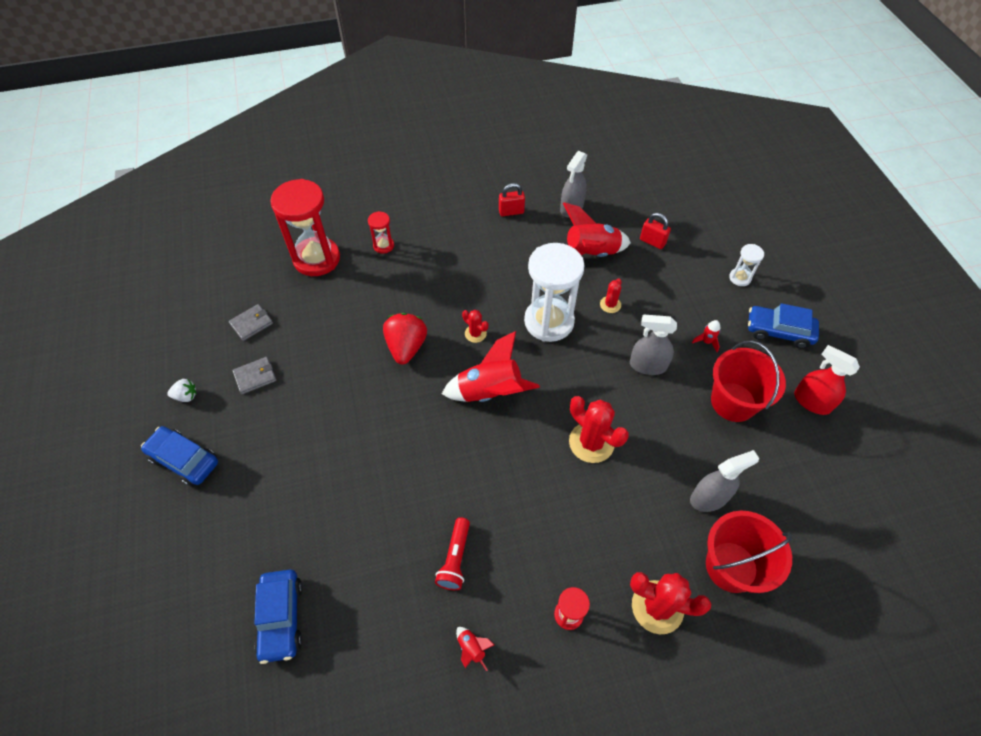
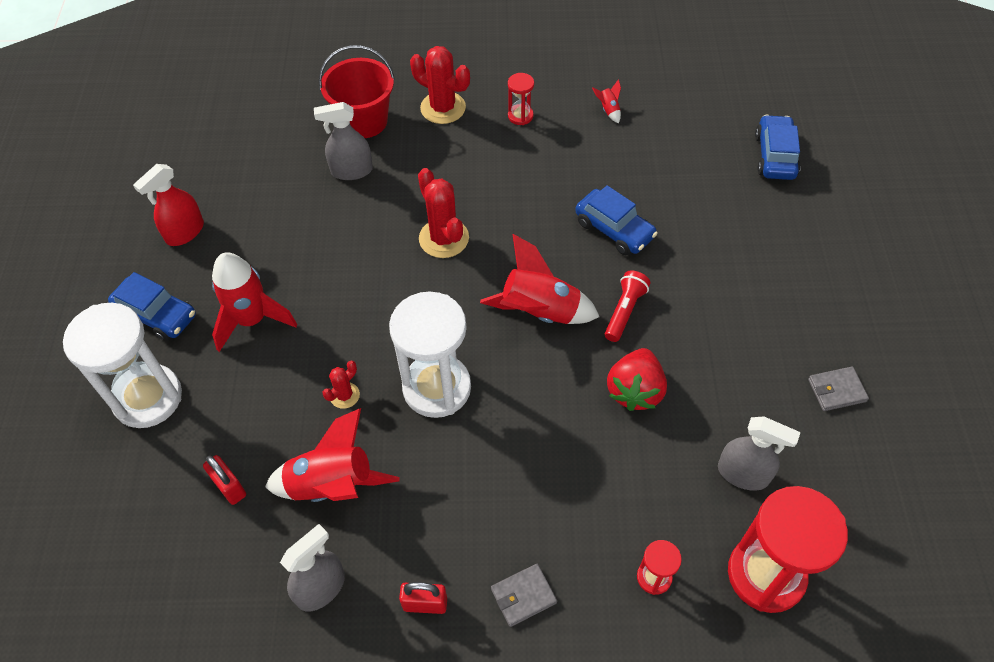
camera: 165 degrees left, 0 degrees up
(184, 460) = (904, 306): blue car -> blue car (614, 229)
(186, 396) = (923, 382): white strawberry -> none
(251, 324) = (855, 472): grey wallet -> grey wallet (523, 596)
(455, 558) = (611, 169): red flashlight -> red flashlight (624, 311)
(475, 334) = (539, 391): red cactus -> none
(647, 365) = (340, 306): grey spray bottle -> grey spray bottle (743, 474)
(706, 342) = (252, 320): red rocket -> red rocket, size x2.37
(733, 402) = (268, 248): red bucket -> none
(740, 278) = (148, 398): white hourglass -> white hourglass, size x2.20
(811, 401) = (185, 232): red spray bottle -> red spray bottle turned 75 degrees clockwise

